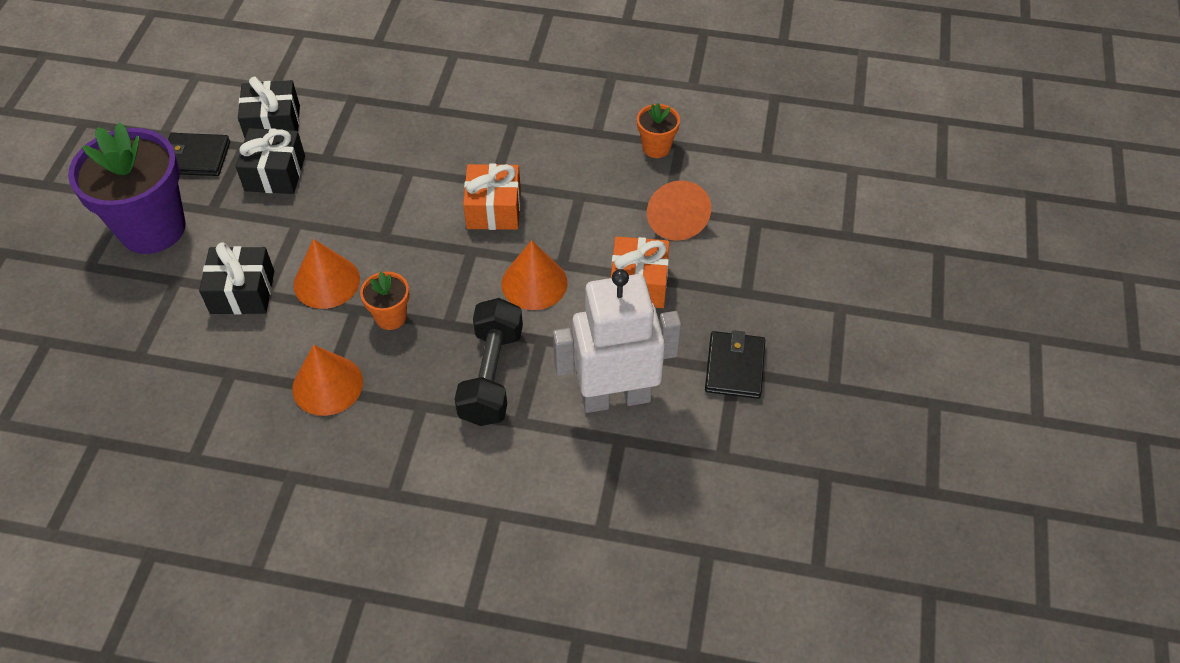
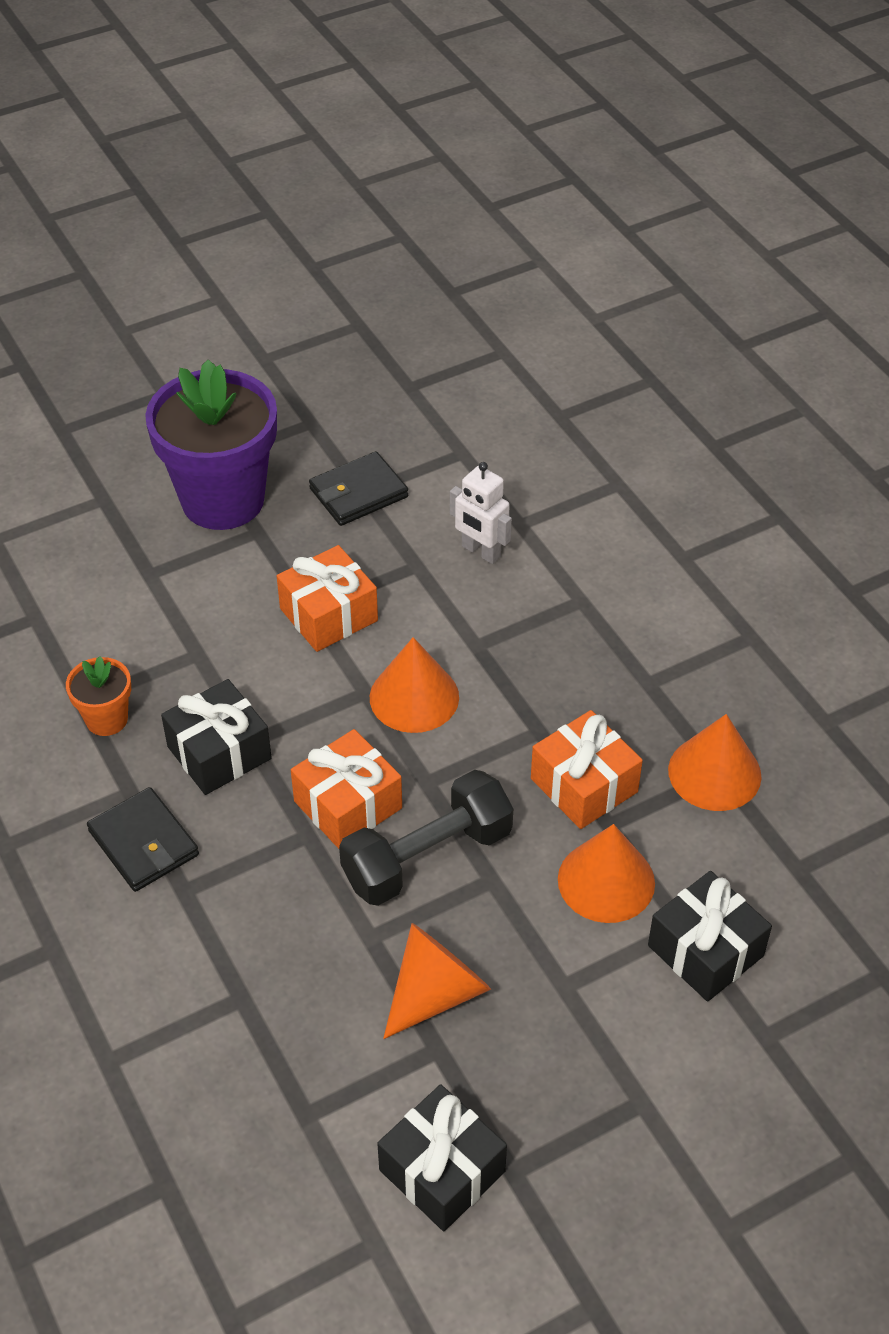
camera: 130 degrees left, 5 degrees down
(152, 228) = (735, 1142): purple flower pot -> purple flower pot (223, 500)
(195, 157) = (588, 1212): black wallet -> black wallet (144, 843)
(275, 173) = (518, 1084): black gift -> black gift (219, 753)
(391, 317) = (584, 785): orange flower pot -> orange gift
(491, 375) = (558, 654): black dumbbell -> black dumbbell (427, 857)
(615, 397) = (480, 552): white robot -> white robot, size x0.50
(675, 219) = (208, 638): orange cone -> orange cone (436, 992)

